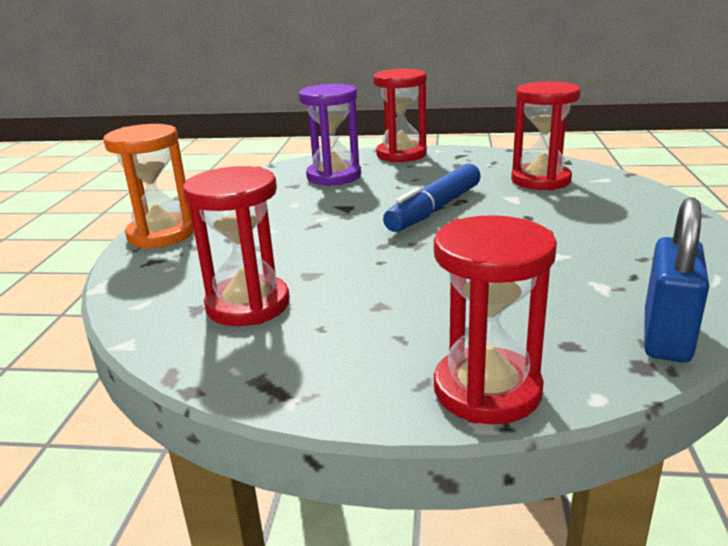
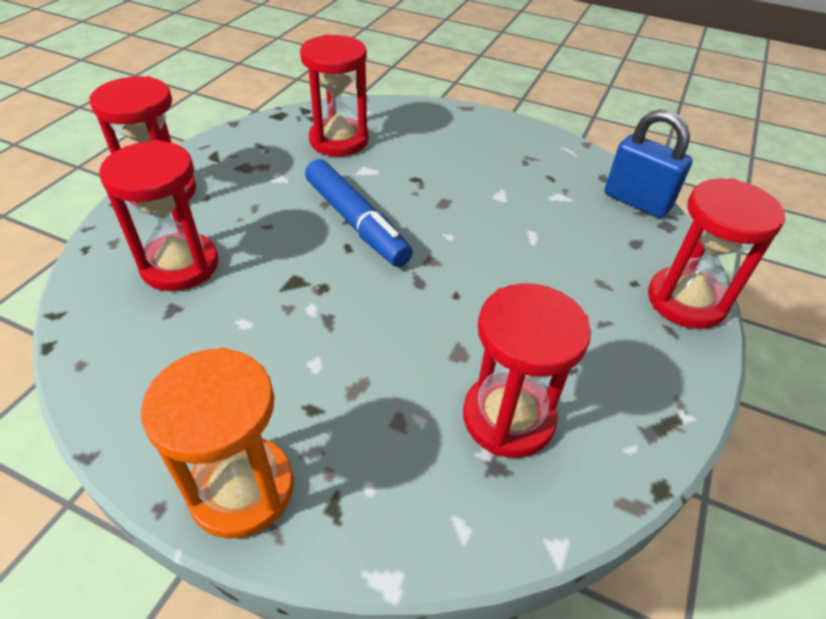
camera: 75 degrees left, 20 degrees up
(334, 176) = (180, 265): purple hourglass -> red hourglass

